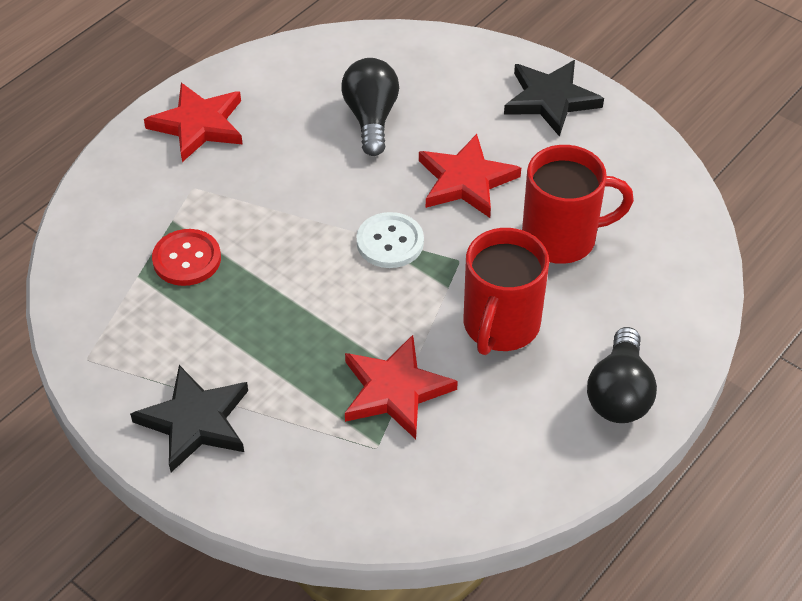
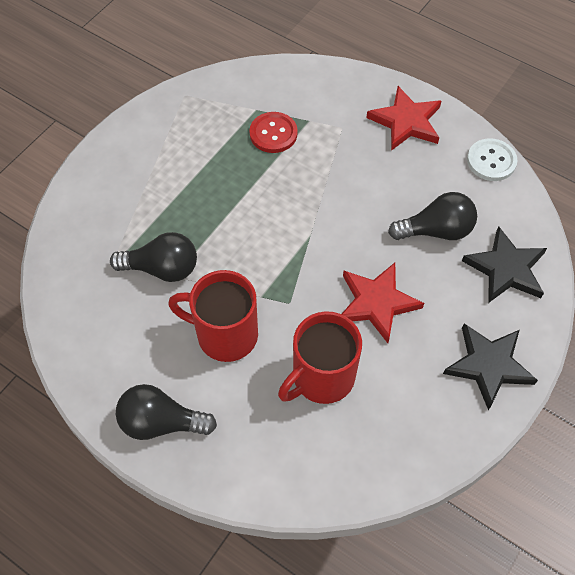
camera: 85 degrees right, 10 degrees up
(195, 421) = (135, 158): black star -> black star (506, 269)
(390, 242) = (303, 254): white button -> white button (491, 161)
(395, 390) = (162, 268): red star -> black light bulb
(562, 238) = (321, 378): red mug -> red mug turned 60 degrees clockwise

